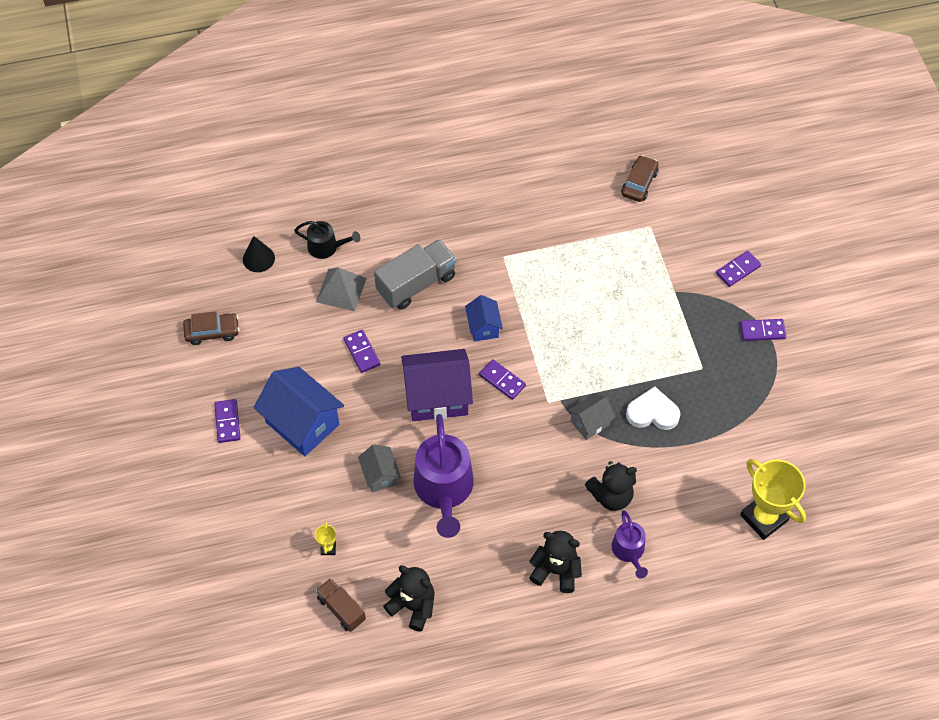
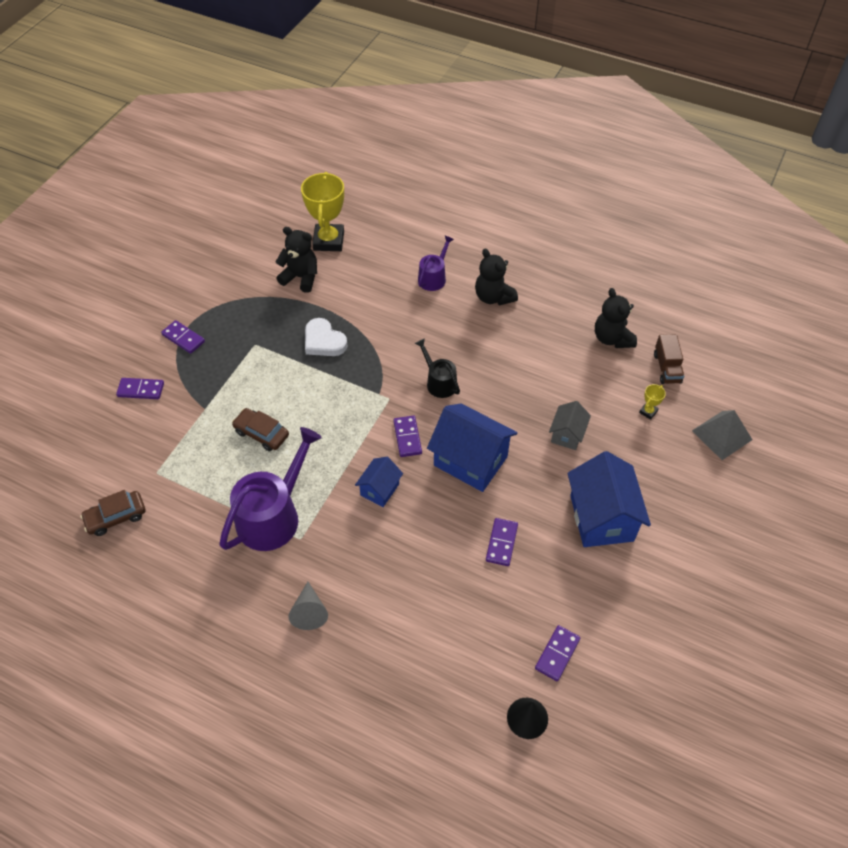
camera: 140 degrees left, 5 degrees down
(212, 332) = (629, 668): brown car -> brown car (261, 433)
(227, 422) = (669, 565): purple domino -> purple domino (557, 654)
(326, 247) = (449, 676): black watering can -> black watering can (439, 382)
(341, 290) = (472, 618): grey pyramid -> grey pyramid (722, 435)
(416, 284) = (399, 571): grey truck -> none
(437, 397) = (470, 461): purple house -> blue house
(444, 489) = (525, 393): purple watering can -> purple watering can (273, 515)
(450, 220) = (309, 612): none -> grey cone
(590, 423) = (374, 364): grey house -> none
(611, 496) = (410, 313): black teddy bear -> black teddy bear (301, 277)

